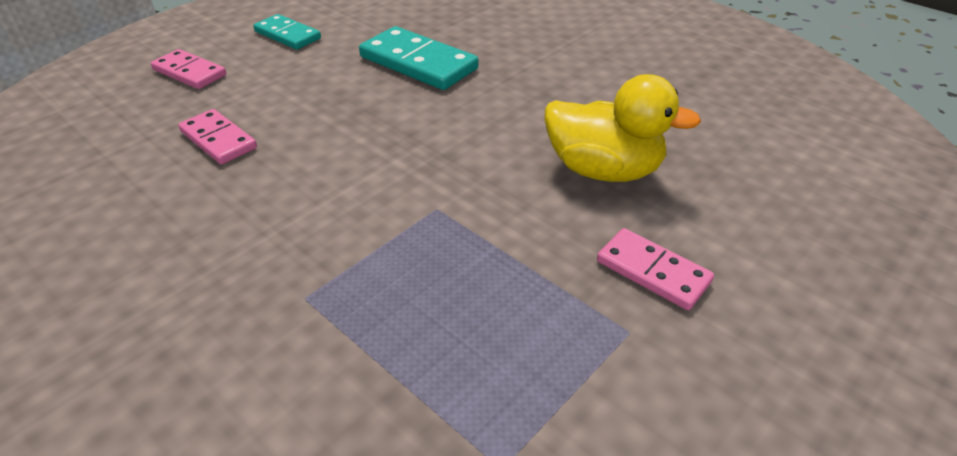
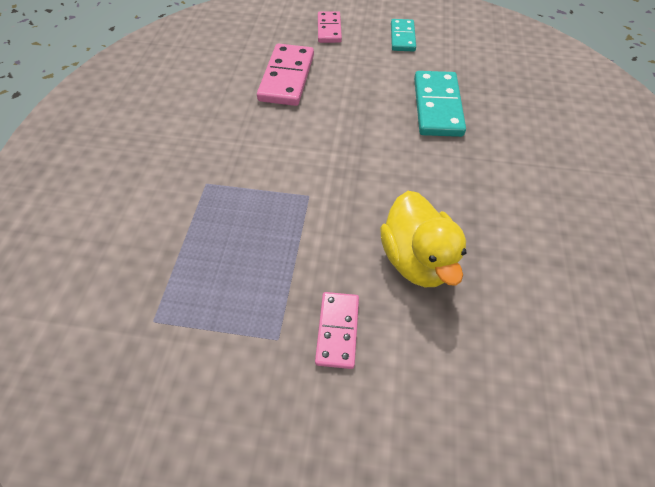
camera: 55 degrees right, 15 degrees up
(218, 140) = (287, 78): pink domino -> pink domino, size x1.60

